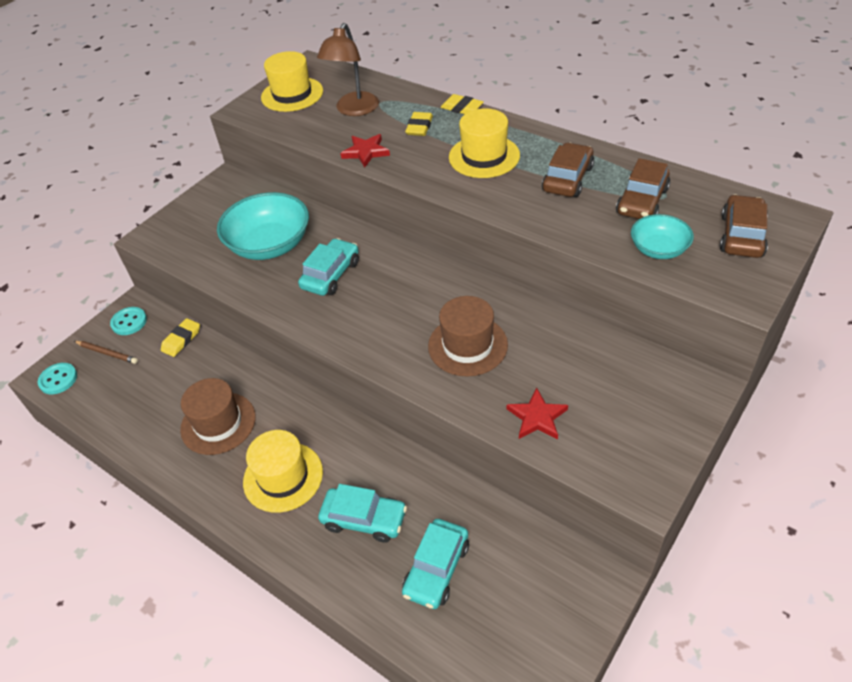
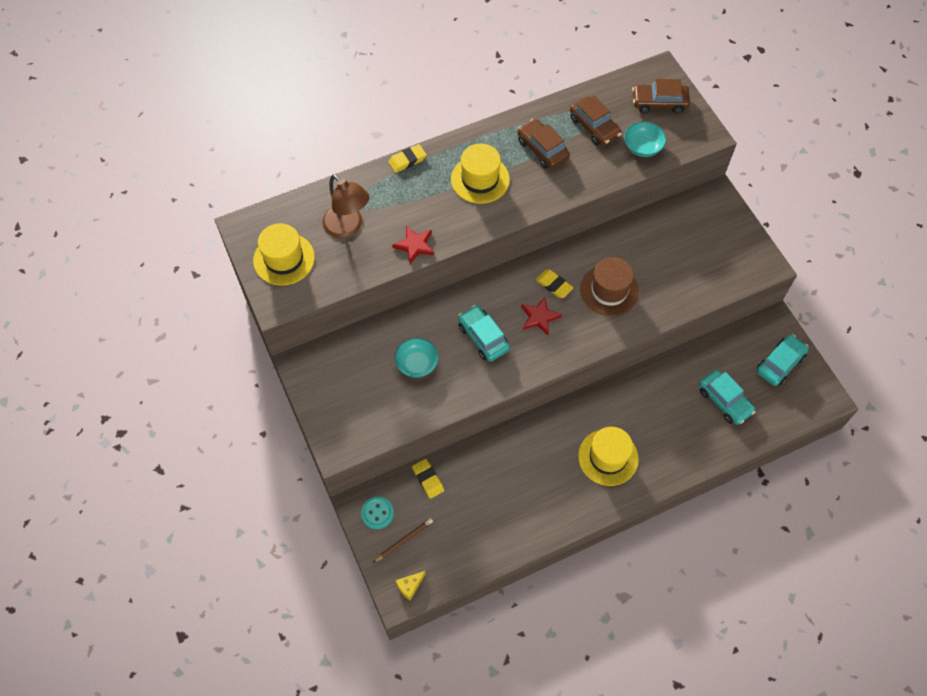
camera: 65 degrees left, 15 degrees up
(58, 379) = (410, 586): turquoise button -> yellow cheese
(218, 423) = (534, 481): brown hat -> none
(270, 245) = (417, 363): turquoise bowl -> turquoise bowl, size x0.55
(364, 519) = (669, 423): turquoise car -> turquoise car (780, 364)
(419, 127) = (410, 198): yellow eraser -> yellow eraser (554, 285)
(537, 417) = (689, 286): red star -> red star (539, 317)
(741, 235) = (659, 103): brown car -> brown car turned 45 degrees counterclockwise

